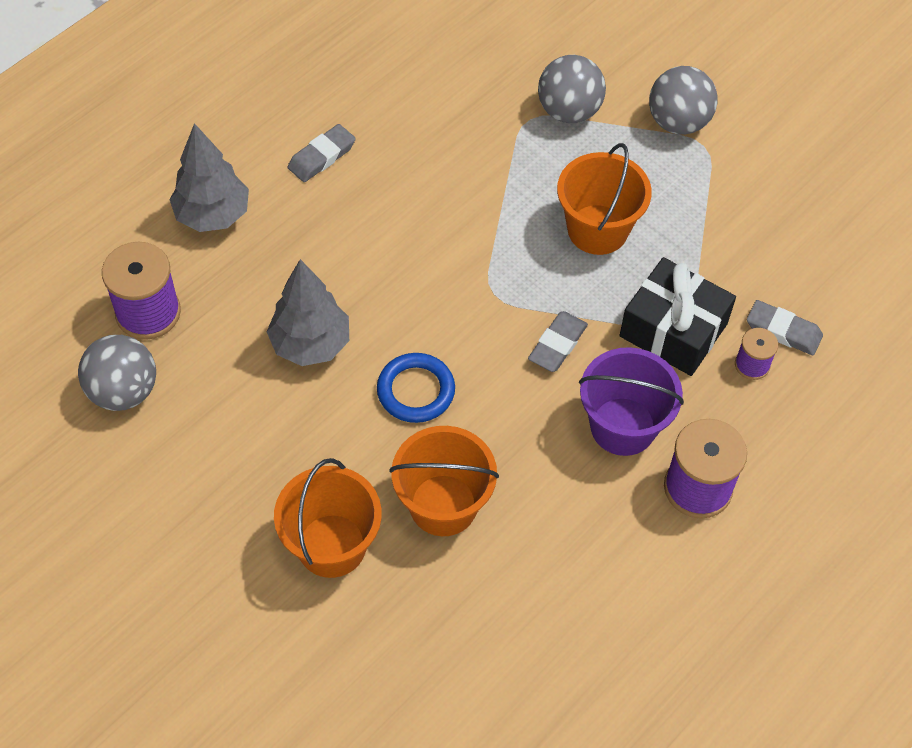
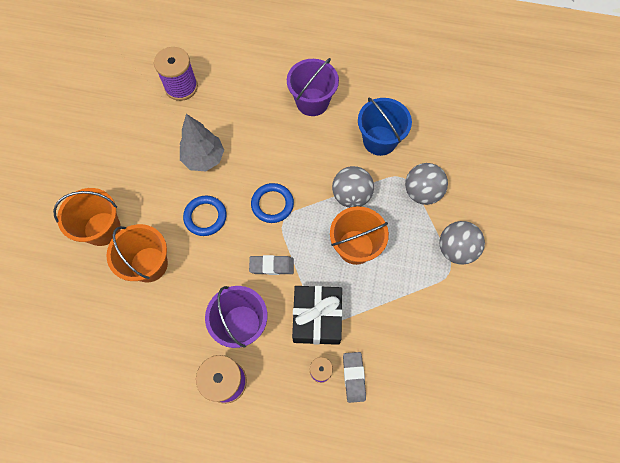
camera: 60 degrees right, 10 degrees up
(123, 391) = (136, 102): grey ball -> grey ball (351, 195)
(213, 215) = (249, 80): grey tree -> none
(322, 156) = (312, 102): grey eraser -> purple bucket
(451, 113) = (379, 140): none -> blue bucket
(458, 294) = (272, 204): none -> blue ring

